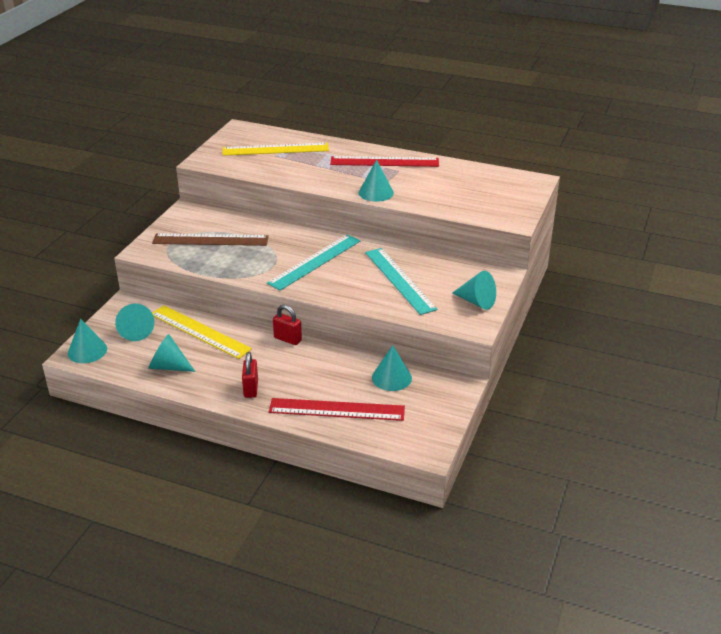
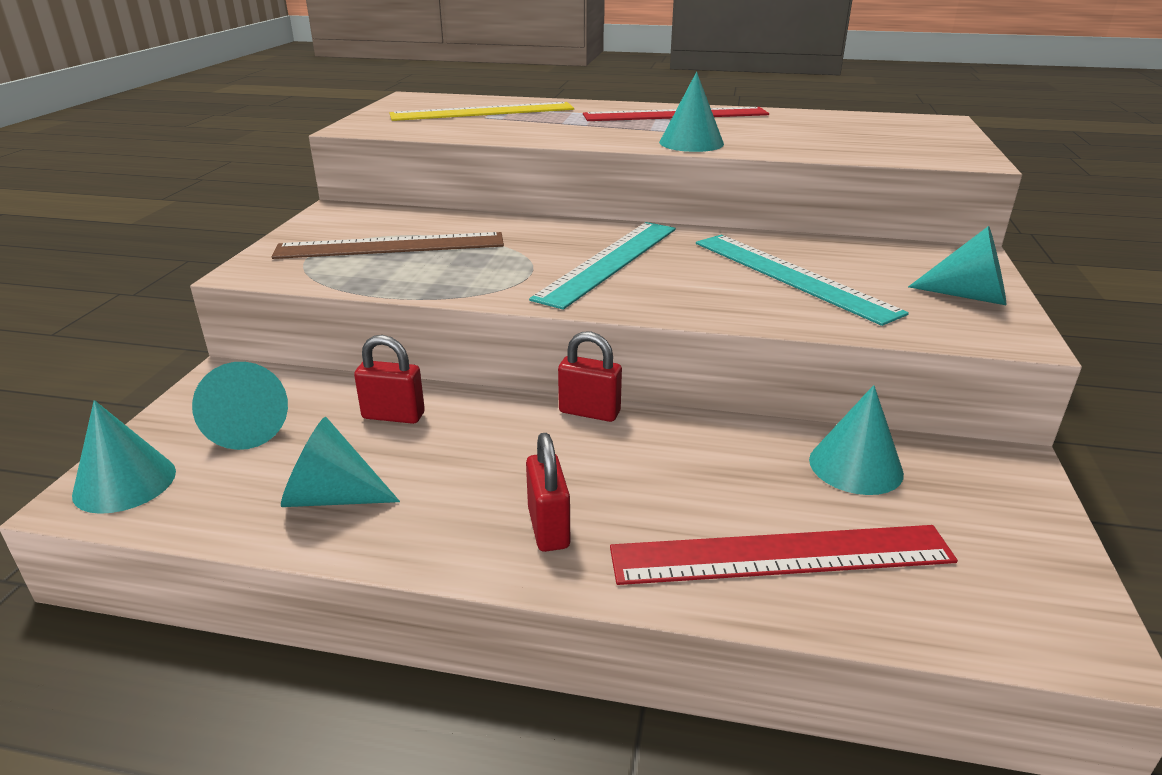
camera: 10 degrees left, 5 degrees down
(200, 331) = (393, 416): yellow ruler -> red padlock

